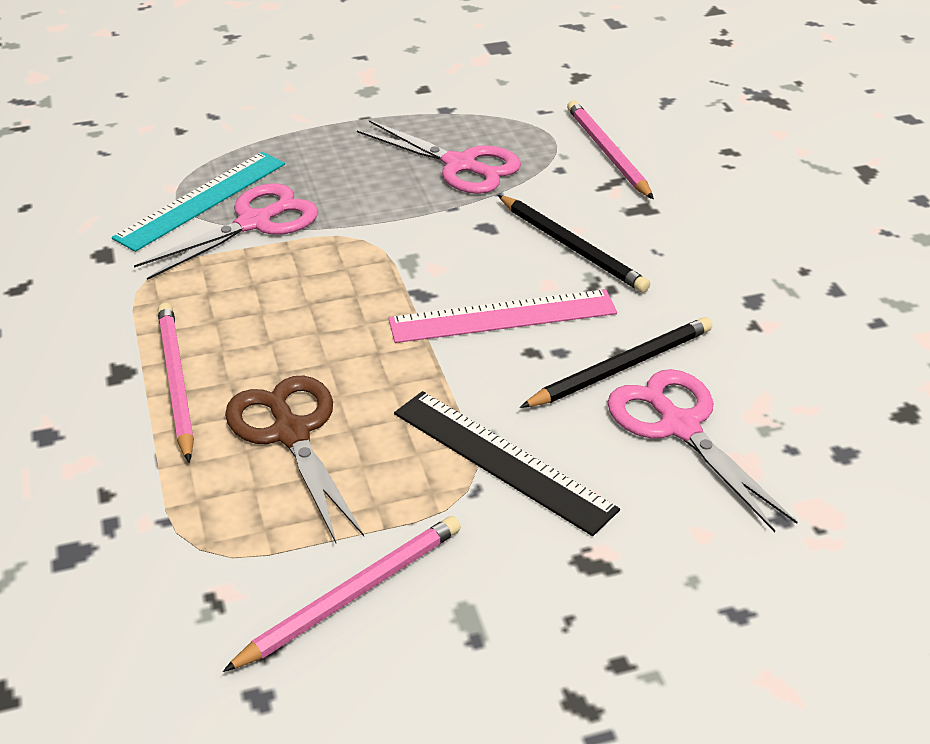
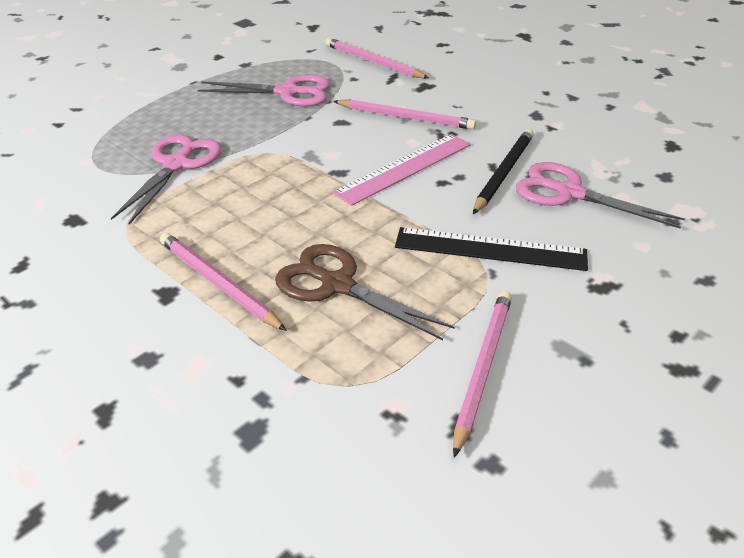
camera: 30 degrees left, 0 degrees up
(202, 200) = (121, 162): turquoise ruler -> none
(572, 247) = (405, 117): black pencil -> pink pencil

